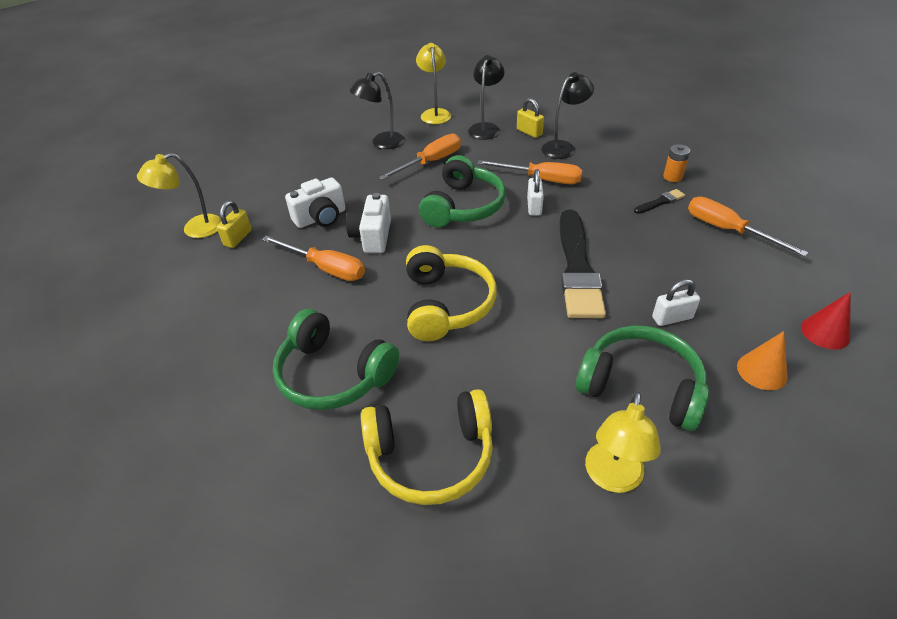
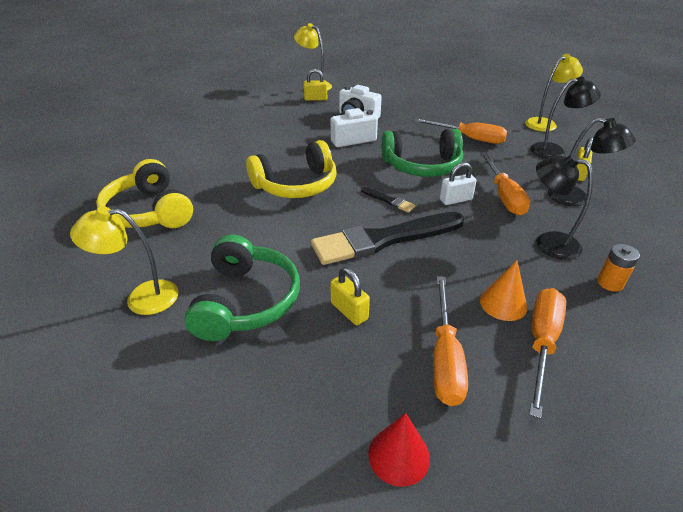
camera: 65 degrees right, 5 degrees down
(325, 268) = (306, 132): orange screwdriver -> orange screwdriver (445, 357)
(333, 375) = (209, 161): green headphones -> none
(382, 143) = (472, 114): black lamp -> black lamp (548, 242)
(660, 202) = (546, 279): black brush -> black brush (389, 201)
(672, 318) = (349, 311): white padlock -> yellow padlock
(762, 371) = (300, 391): orange cone -> orange cone (503, 303)

